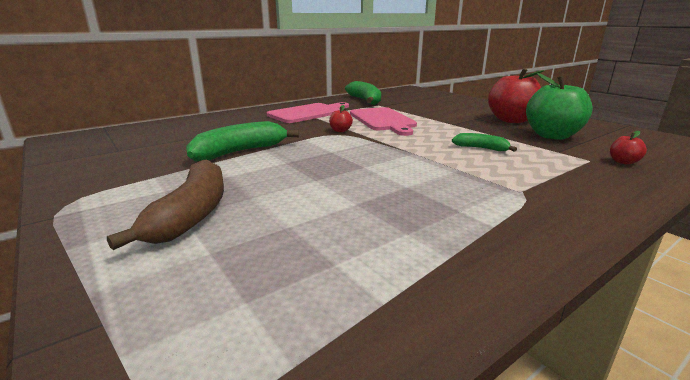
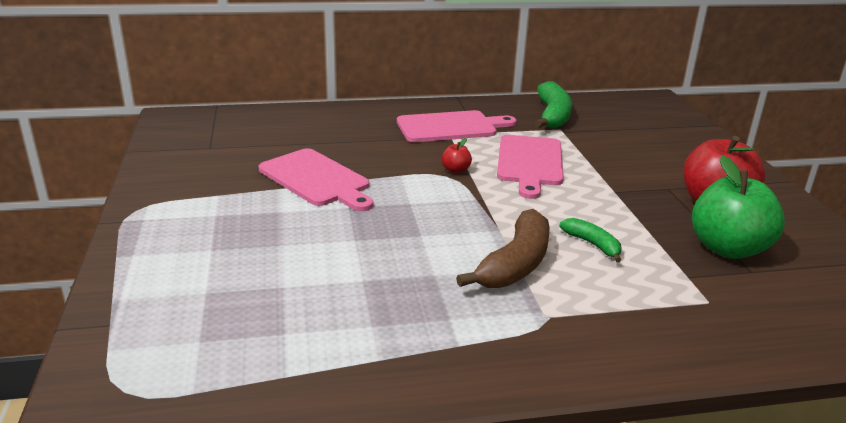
camera: 25 degrees right, 5 degrees up
(192, 214) = (219, 249): brown banana -> brown banana (516, 264)
(239, 152) = (317, 179): green banana -> pink cutting board
(623, 162) = (751, 317): red apple -> none

